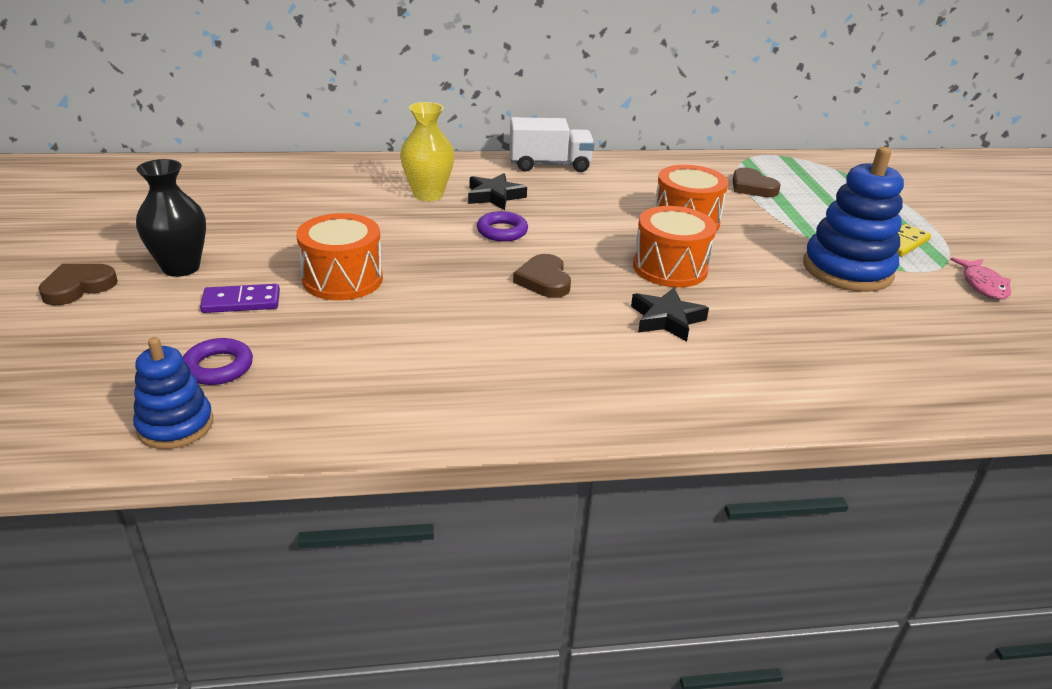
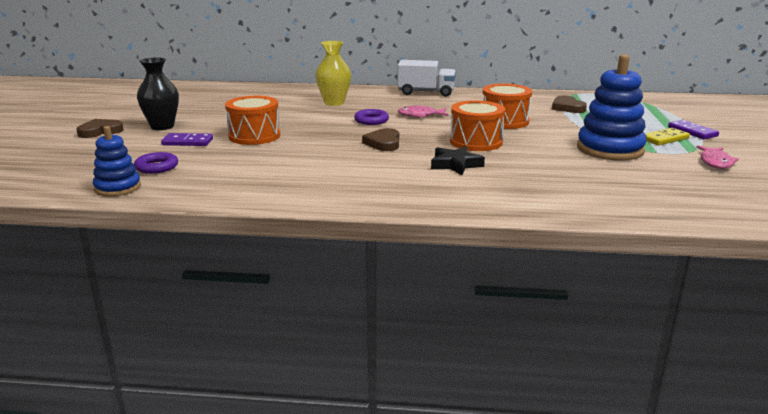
camera: 15 degrees right, 10 degrees down
(494, 196) = (377, 105): black star -> none
(566, 215) = (420, 115): none -> pink fish
(926, 227) = (692, 132): none -> purple domino

